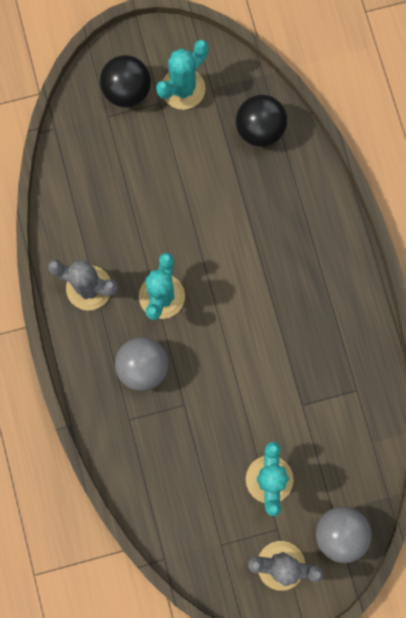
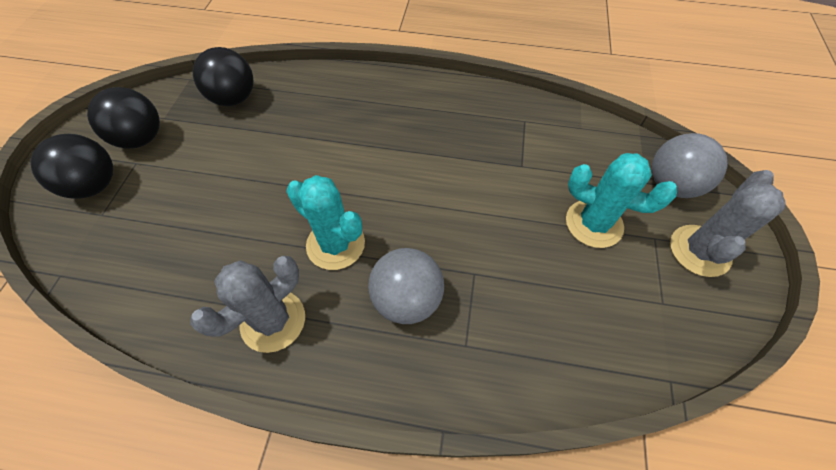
camera: 65 degrees left, 20 degrees down
(183, 89) = (141, 139): turquoise cactus -> black ball

